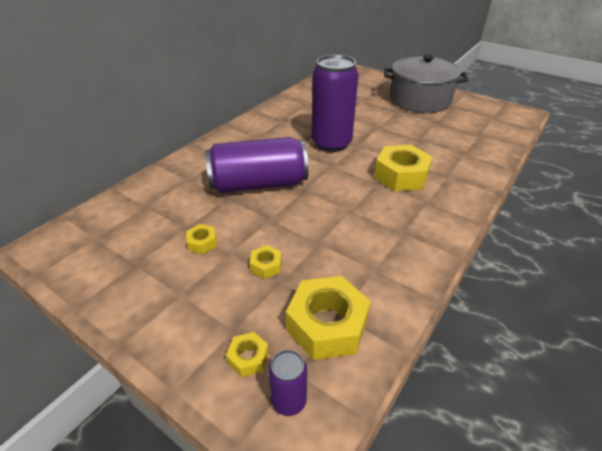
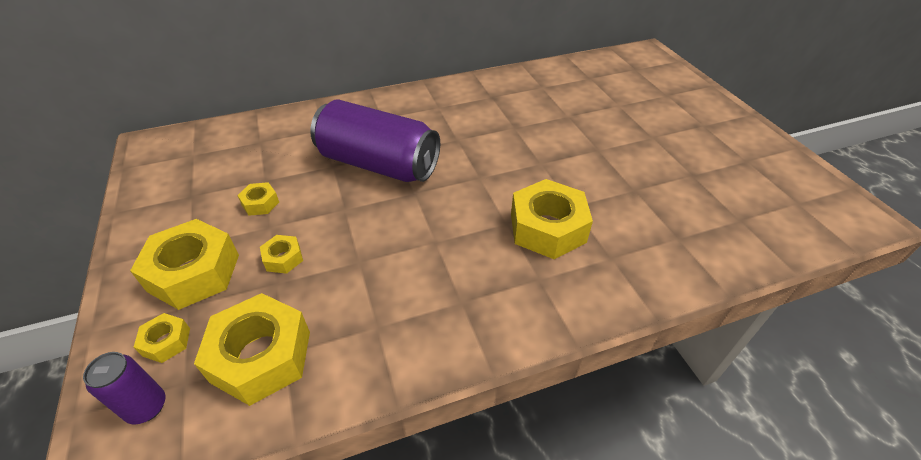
camera: 35 degrees right, 5 degrees up
(209, 308) = (194, 273): none -> yellow nut
(331, 143) = (511, 148): purple can -> none
(419, 100) = (706, 133): grey pot -> none

